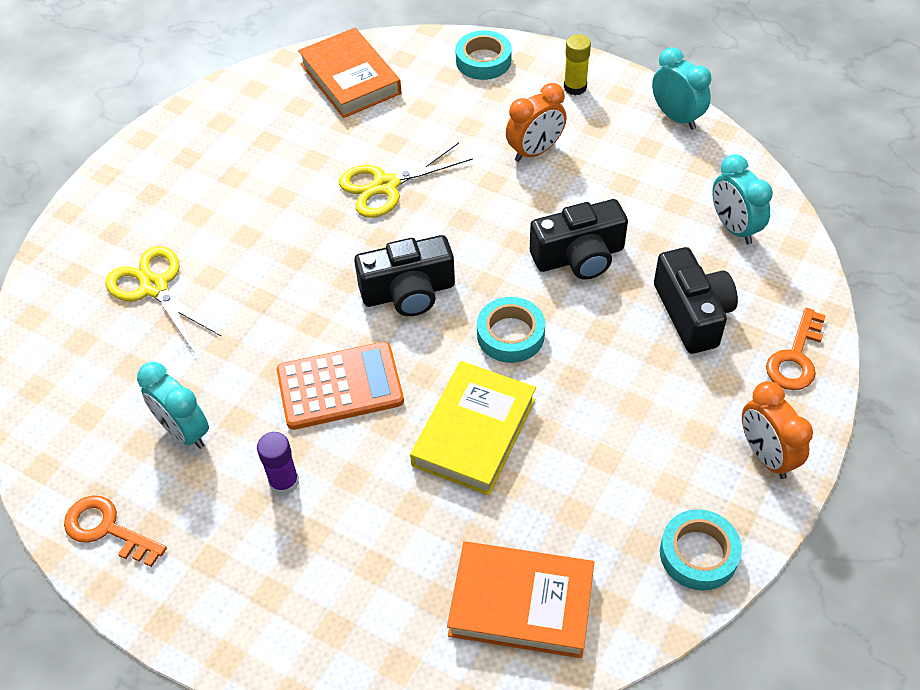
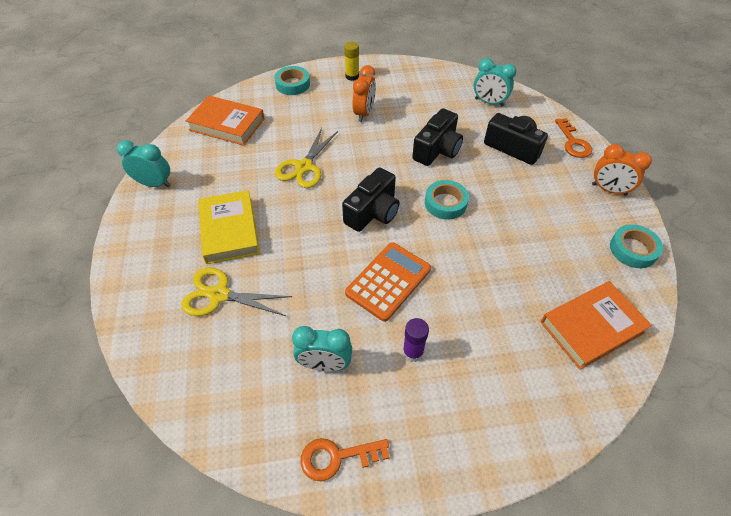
camera: 40 degrees left, 0 degrees up
(474, 432) = (479, 260): yellow book -> yellow book (229, 230)
(676, 117) = (413, 68): turquoise clock -> turquoise clock (154, 184)

